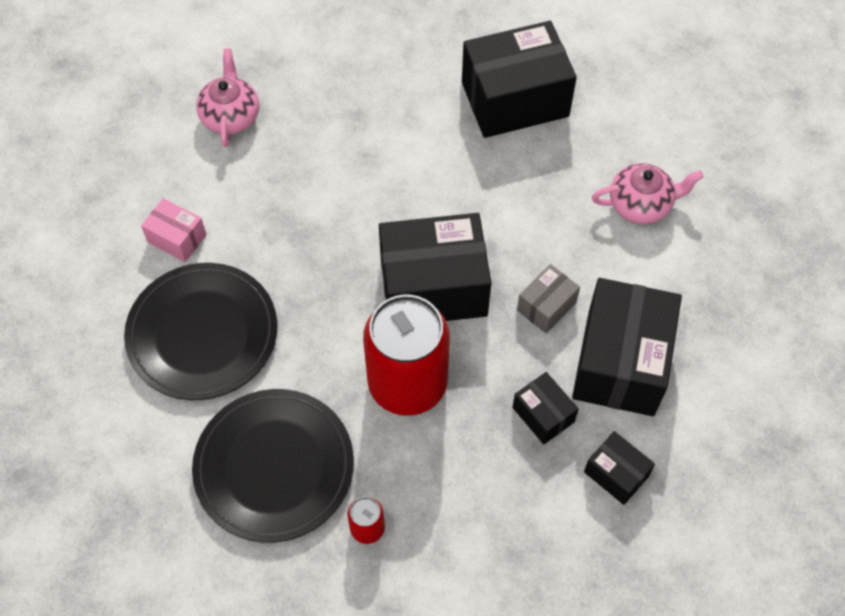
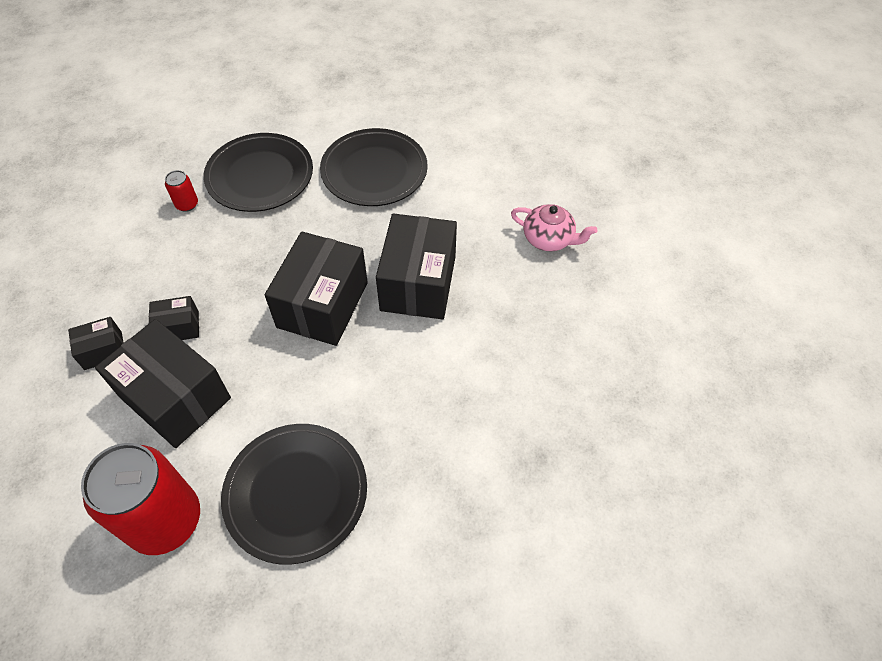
camera: 115 degrees right, 5 degrees down
(177, 238) = (455, 179): pink box -> none
(407, 383) = (261, 260): red can -> red can (165, 520)
(515, 99) = (465, 444): black box -> black box (418, 283)
(546, 306) = (256, 370): grey box -> none
(641, 204) = (296, 493): pink teapot -> black plate

